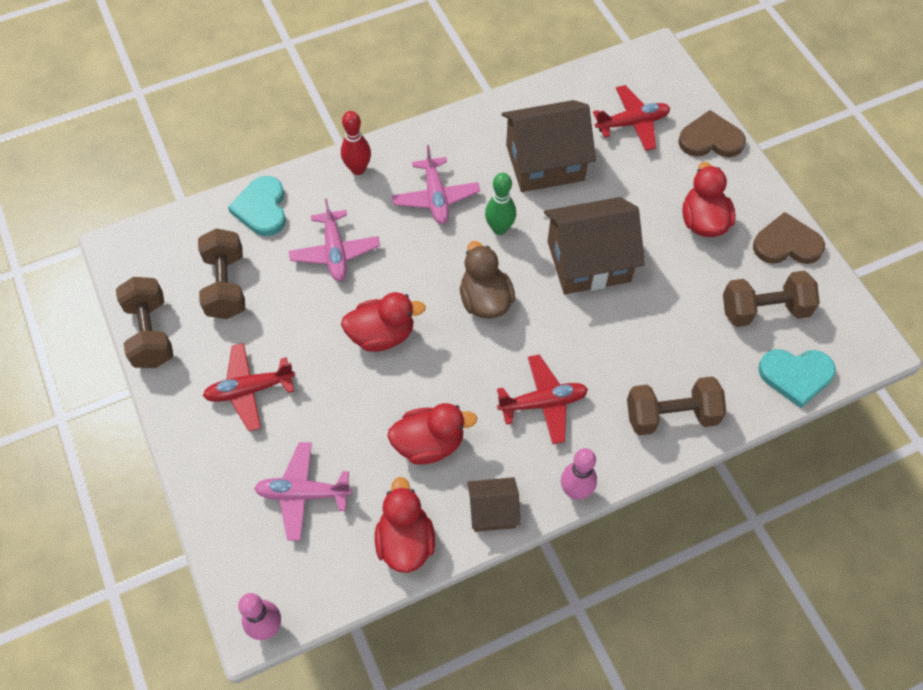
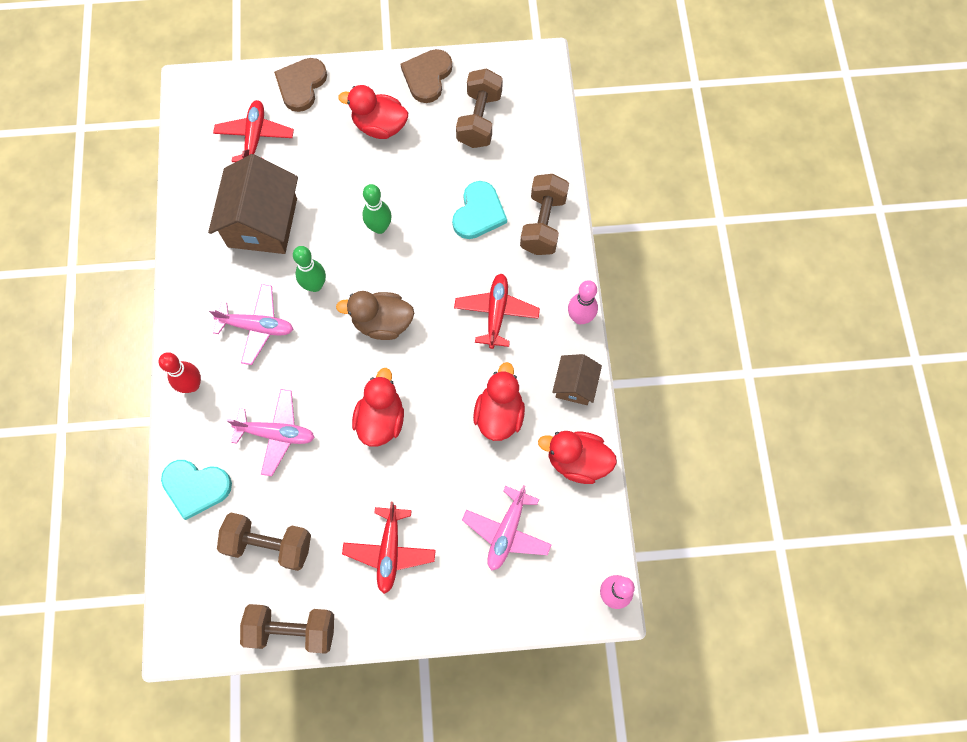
camera: 70 degrees left, 10 degrees up
(588, 261) = (379, 227): brown house -> green bowling pin
(796, 376) = (543, 124): turquoise heart -> turquoise heart (479, 213)

